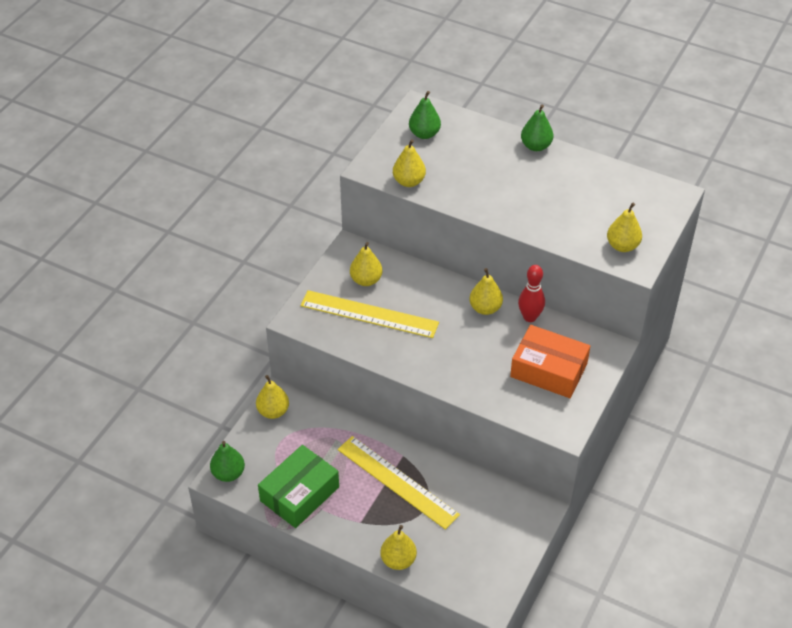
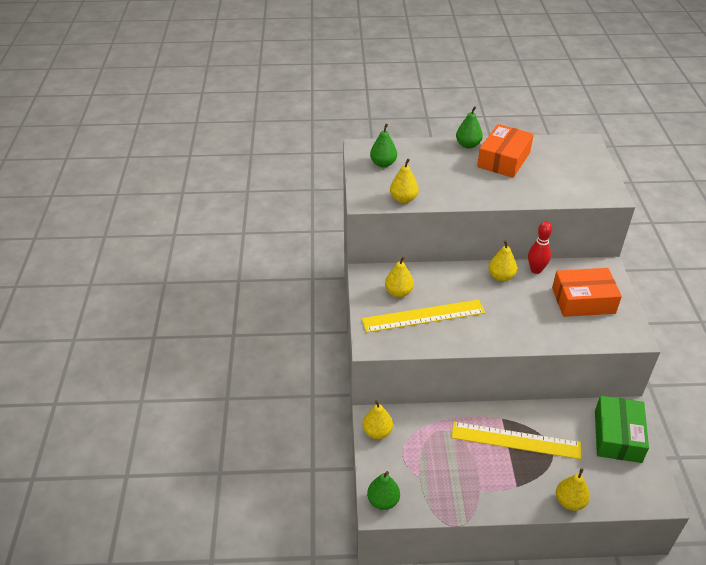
camera: 30 degrees left, 5 degrees down
(299, 494) = (453, 488): green box -> green box (617, 436)
(558, 178) = (503, 159): none -> orange box
(622, 246) = (589, 186): yellow pear -> none

